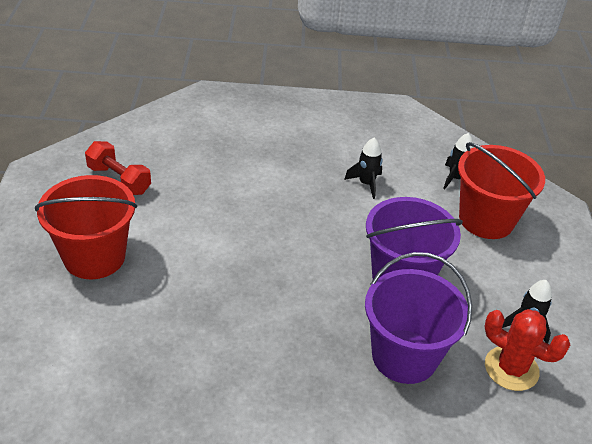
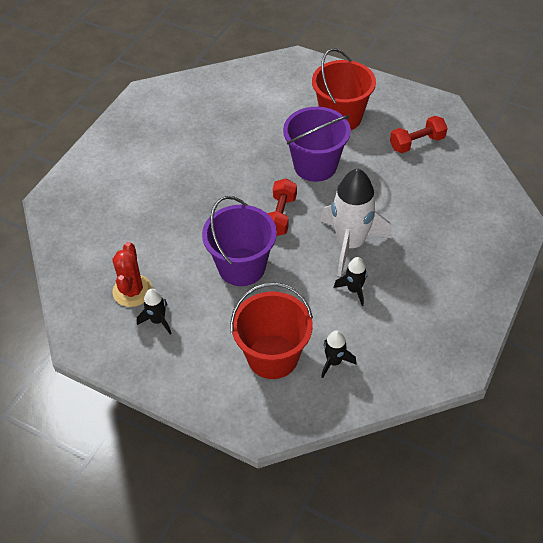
camera: 120 degrees right, 10 degrees up
(304, 267) = (280, 215): none -> red dumbbell
(308, 199) = (350, 243): none -> white rocket
(404, 356) = (177, 238): purple bucket -> purple bucket (315, 165)
(511, 368) = (132, 291): red cactus -> red cactus turned 60 degrees counterclockwise

